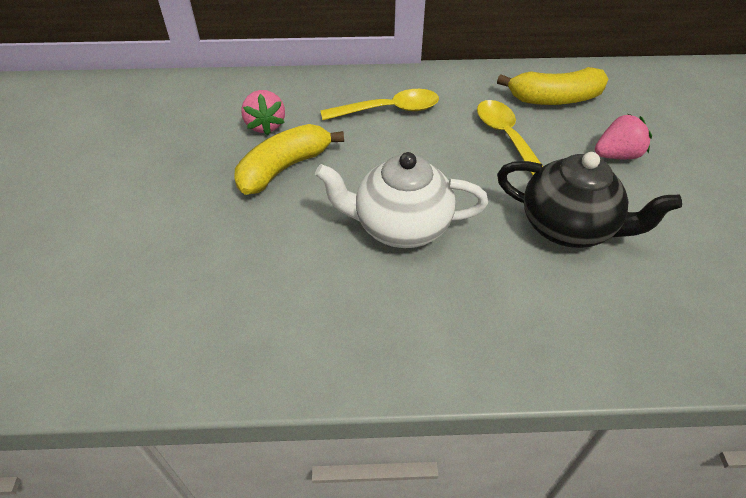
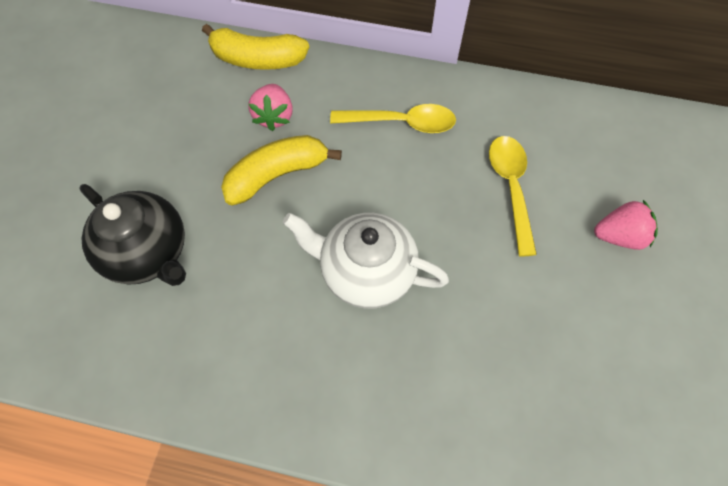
camera: 15 degrees right, 15 degrees up
(554, 99) = (582, 145): yellow banana -> yellow banana (257, 59)
(568, 227) = (530, 314): black teapot -> black teapot (149, 252)

